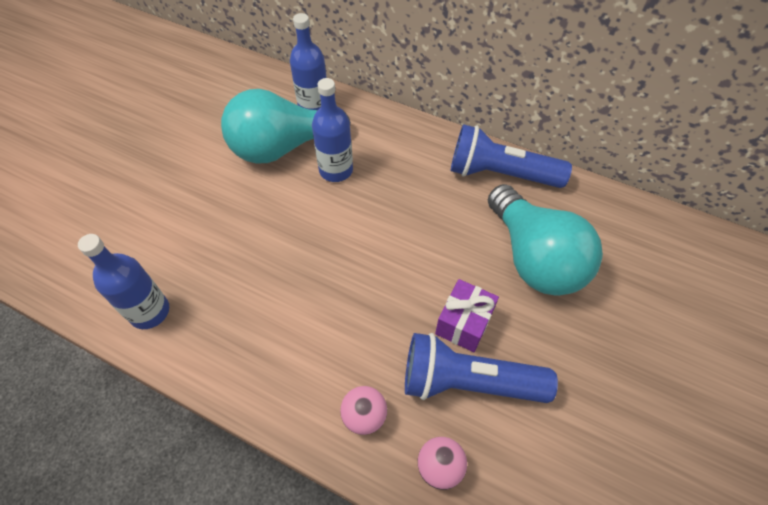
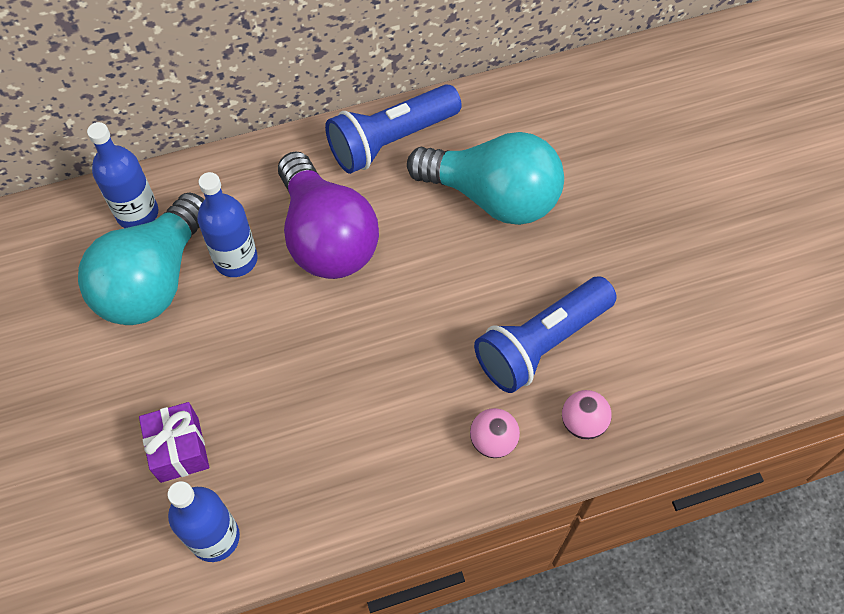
camera: 45 degrees left, 5 degrees up
(399, 198) = (326, 237): none -> purple light bulb
(463, 323) = (493, 300): purple gift -> purple gift (179, 449)

